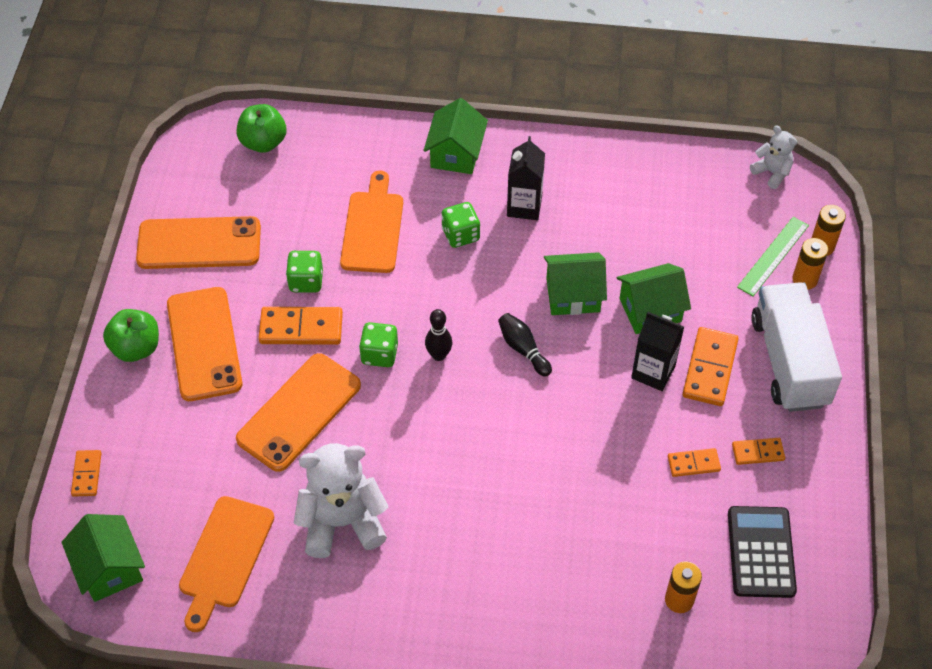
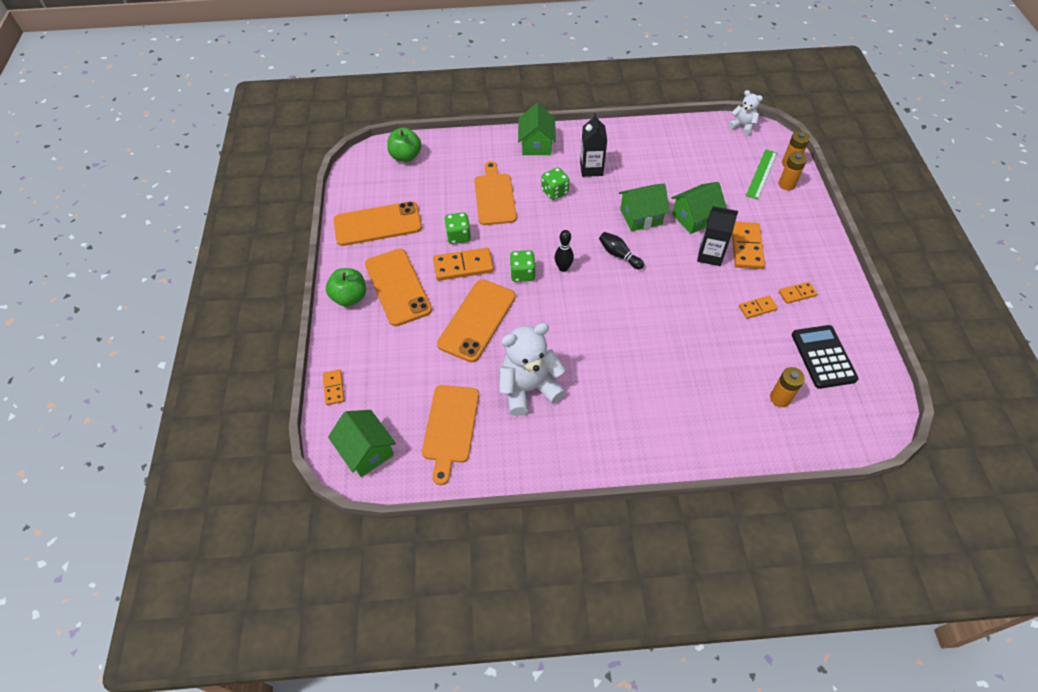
camera: 10 degrees left, 0 degrees up
(789, 362) = (796, 235): white truck -> none

